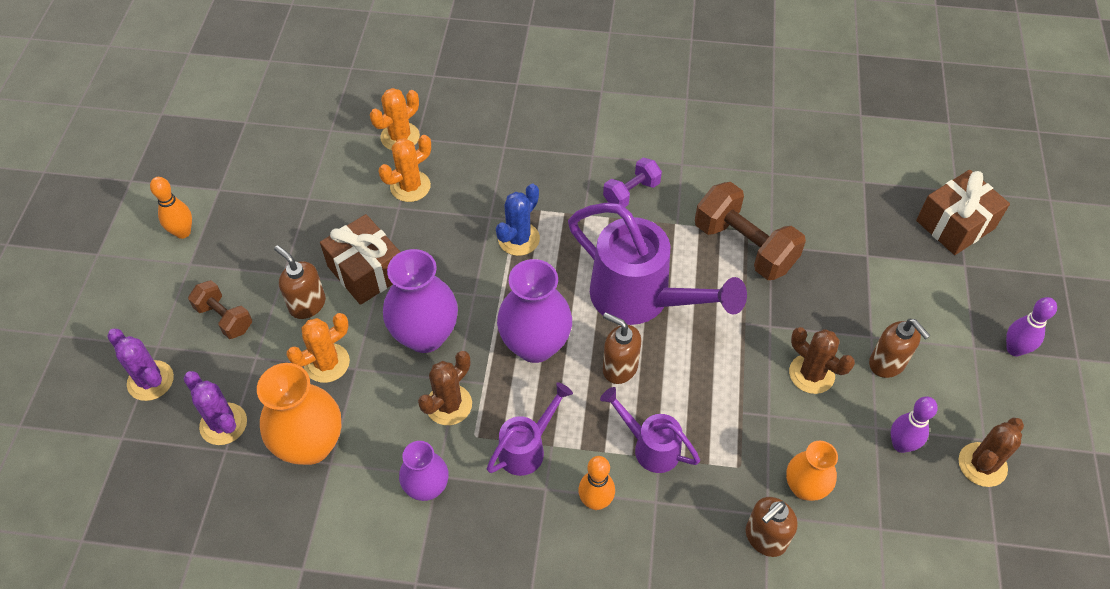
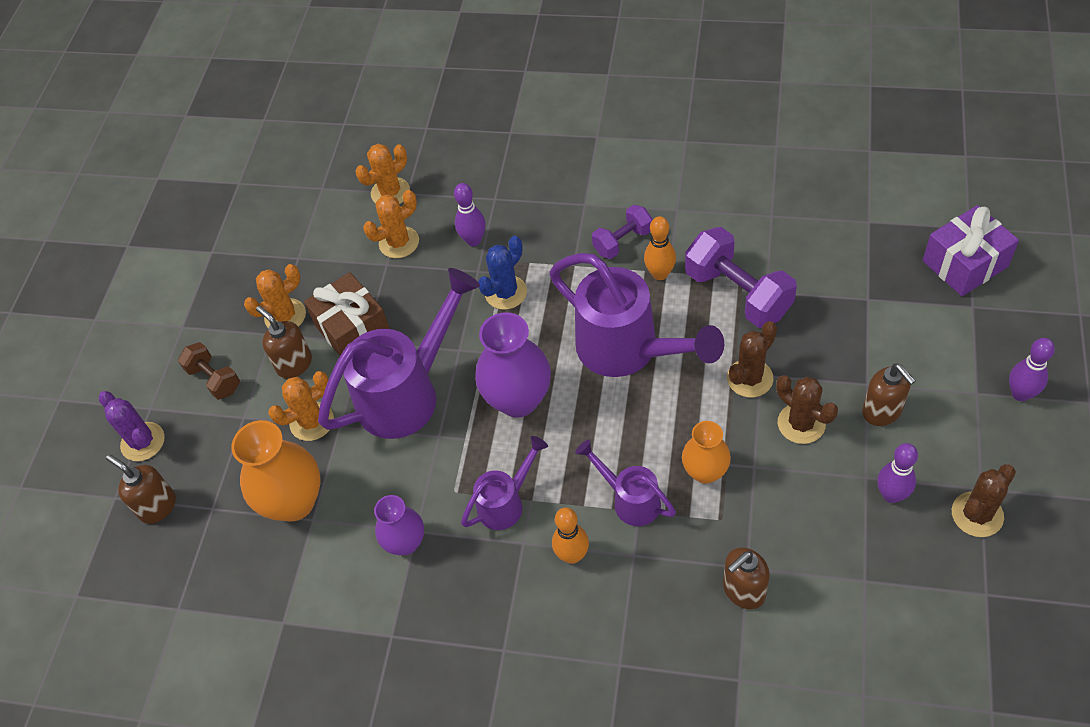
camera: 10 degrees right, 0 degrees up
(183, 232) = (176, 295): orange bowling pin -> orange bowling pin (660, 274)
(223, 424) = (211, 483): purple cactus -> none
(296, 256) = (285, 316): none -> orange cactus
(425, 335) = (409, 392): purple vase -> purple watering can
(449, 405) = (430, 461): brown cactus -> brown cactus (750, 378)
(485, 187) = (473, 240): none -> purple bowling pin
(619, 368) = (602, 421): brown soap dispenser -> brown soap dispenser (157, 506)
(744, 246) = (738, 293): brown dumbbell -> purple dumbbell
(804, 487) = (787, 539): orange vase -> orange vase (705, 471)
(955, 224) = (965, 264): brown gift -> purple gift

